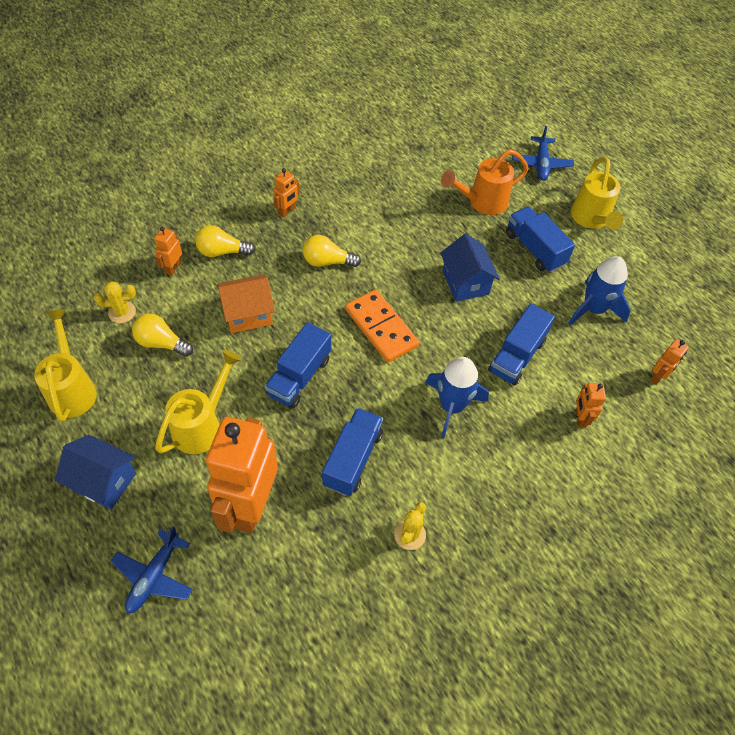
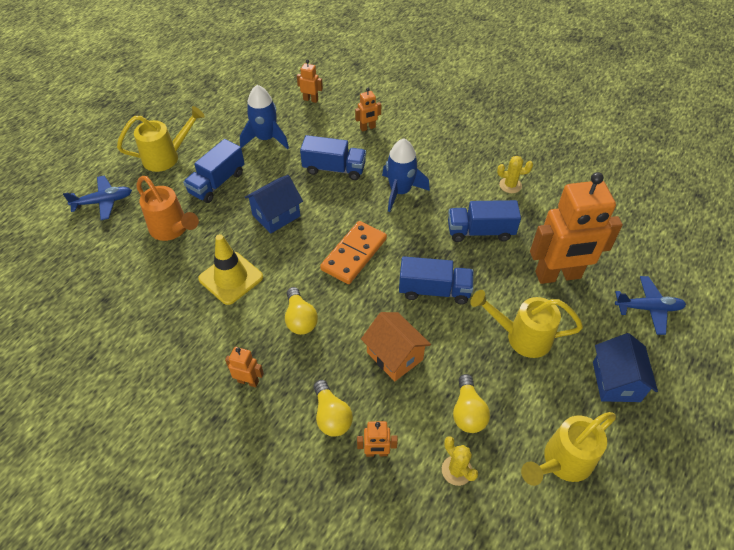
camera: 110 degrees left, 5 degrees down
(401, 228) = (231, 278): none -> yellow traffic cone

